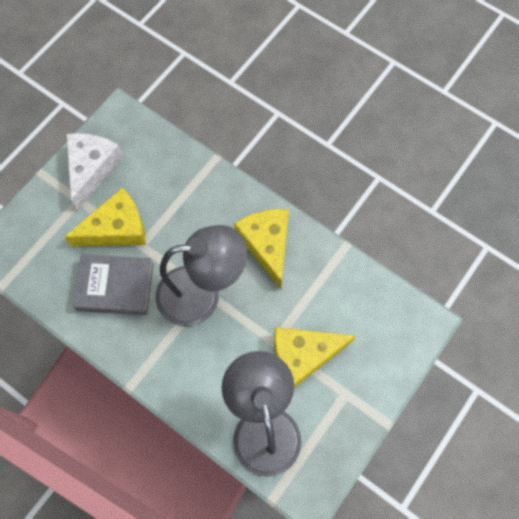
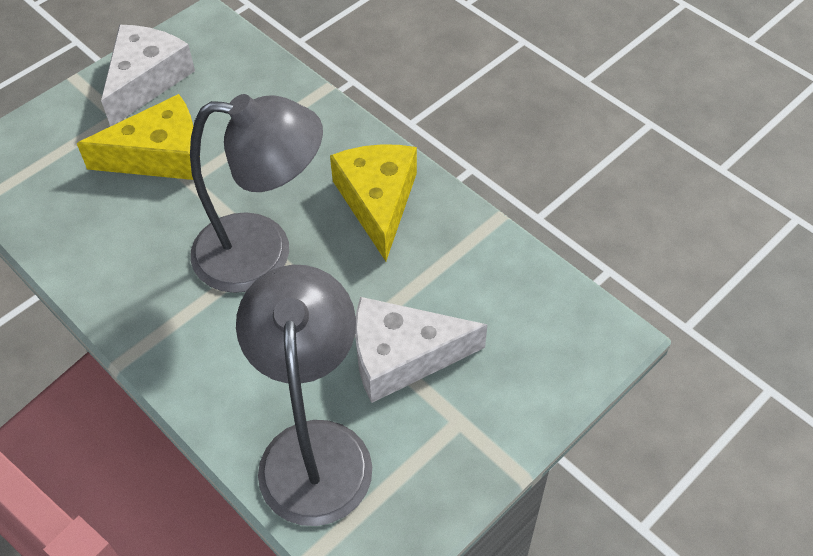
camera: 10 degrees right, 15 degrees down
(115, 287) = (136, 228): grey book -> none
(303, 355) = (402, 356): yellow cheese -> white cheese

